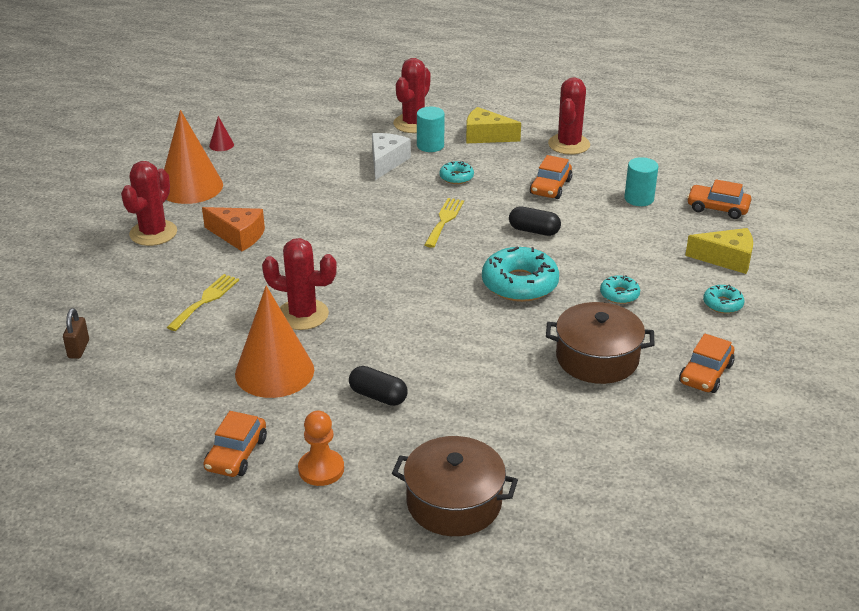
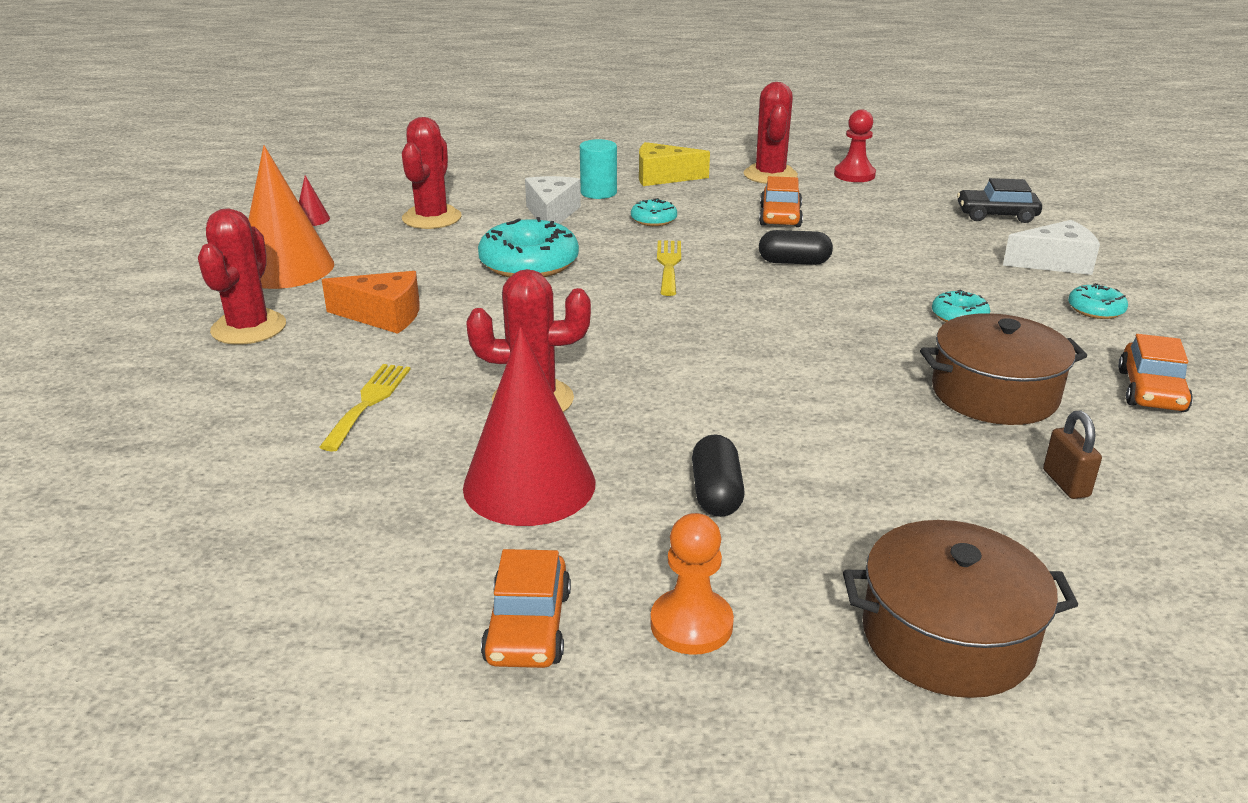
camera: 15 degrees left, 5 degrees down
(78, 349) = (172, 503): brown padlock -> brown padlock (1066, 483)
(274, 371) = (529, 484): orange cone -> red cone
(378, 396) = (716, 493): black capsule -> black capsule turned 75 degrees clockwise
(413, 124) = (563, 174): red cactus -> red cactus (432, 218)
(519, 284) = (820, 321): turquoise donut -> turquoise donut (529, 263)
(635, 153) = (854, 175): none -> red pawn
(639, 199) = (897, 216): turquoise cylinder -> none
(717, 208) = (996, 215): orange car -> black car
(726, 259) = (1055, 263): yellow cheese -> white cheese

